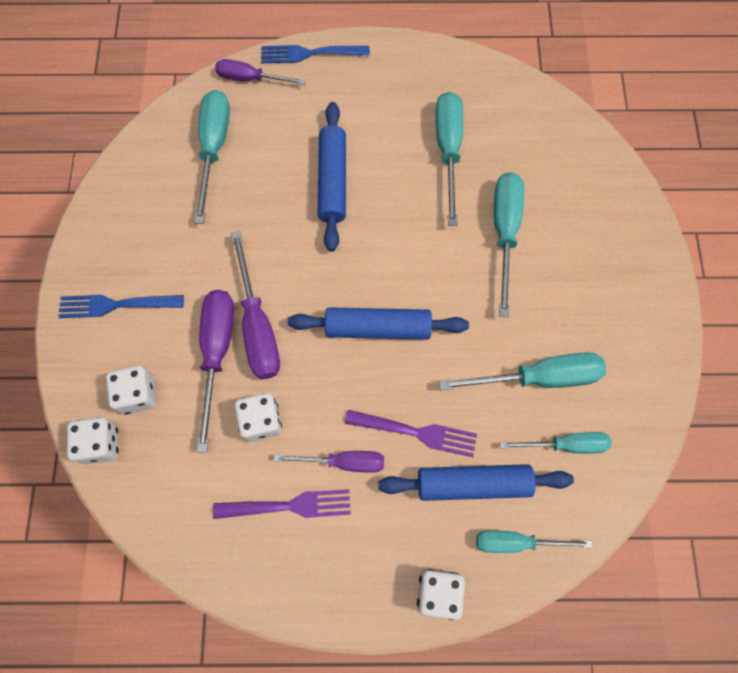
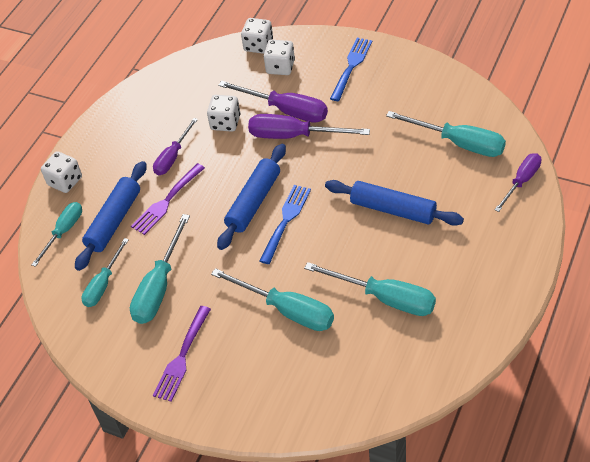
camera: 120 degrees right, 20 degrees down
(288, 506) = (164, 123): purple fork -> purple fork (182, 356)
(311, 53) = (534, 230): blue fork -> blue fork (286, 221)

